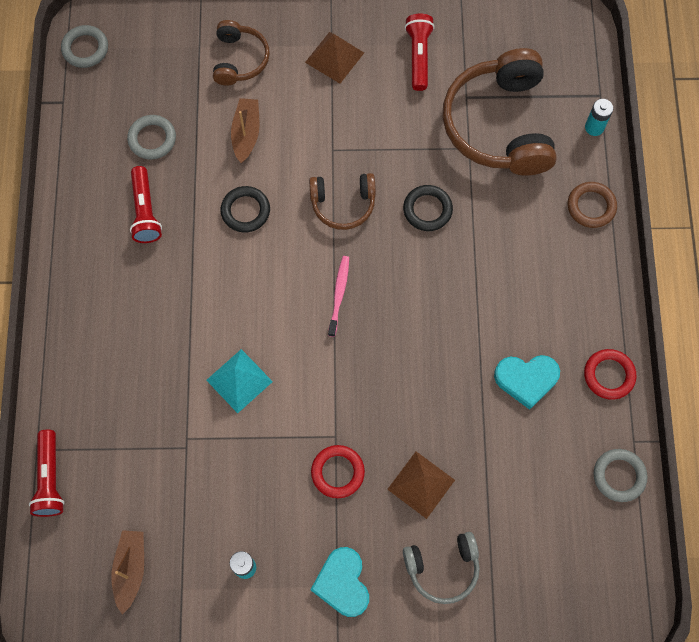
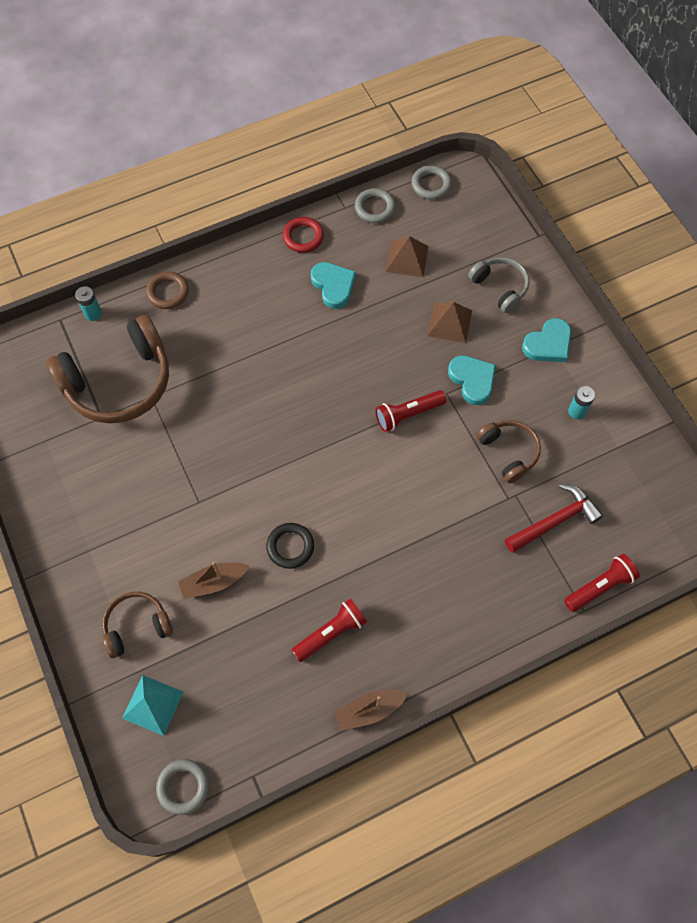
camera: 115 degrees left, 5 degrees down
(130, 569) = (628, 489): brown boat -> brown boat (369, 710)
(139, 472) = (555, 520): none -> red hammer
(152, 139) = (255, 665): grey ring -> grey ring (431, 185)
(239, 381) = (441, 481): turquoise pyramid -> turquoise pyramid (153, 704)
(334, 57) = (102, 541): brown pyramid -> brown pyramid (407, 259)
(337, 472) = (472, 380): red ring -> turquoise heart
(339, 295) = (331, 439): pink toothbrush -> none
(343, 204) = (247, 471): brown headphones -> brown headphones (509, 452)
(418, 56) = (73, 471): red flashlight -> red flashlight (408, 414)
(427, 210) = (223, 405): black ring -> none

